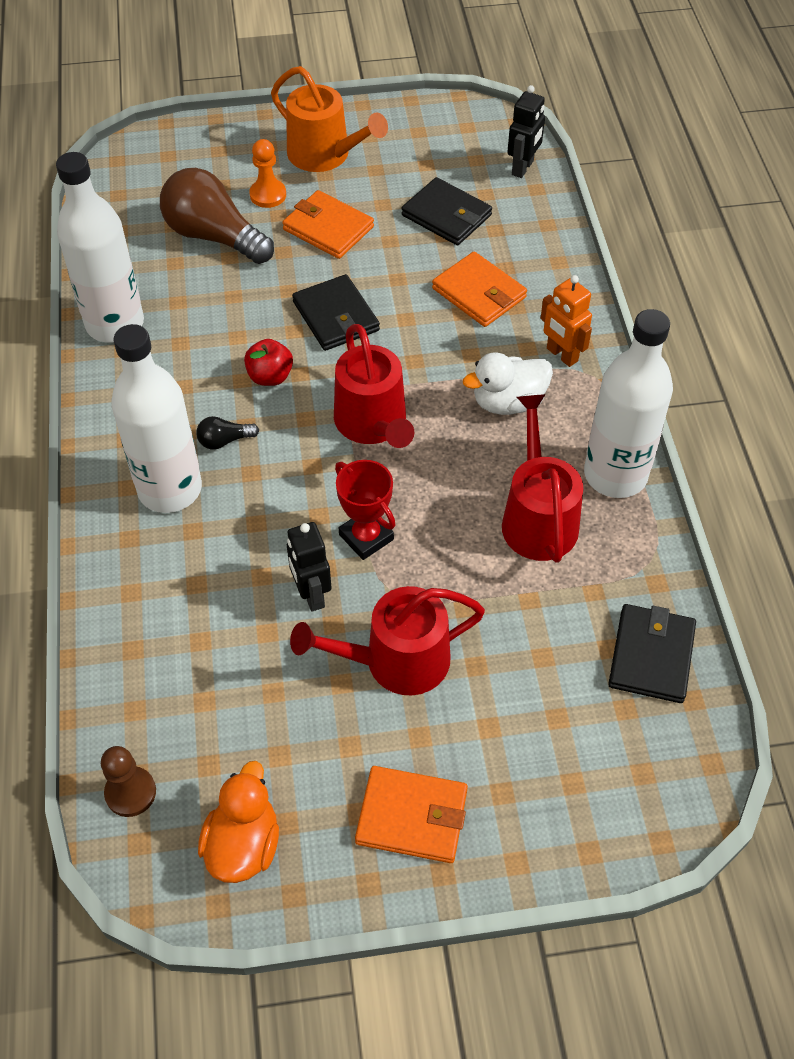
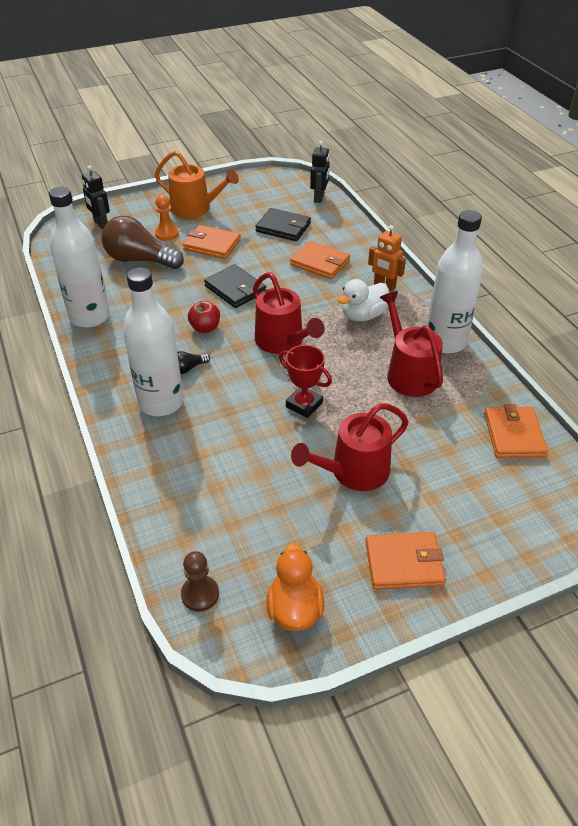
camera: 15 degrees left, 10 degrees down
(311, 594) = (281, 445): black robot -> black robot (100, 224)
(651, 656) = (513, 435): black wallet -> orange wallet

